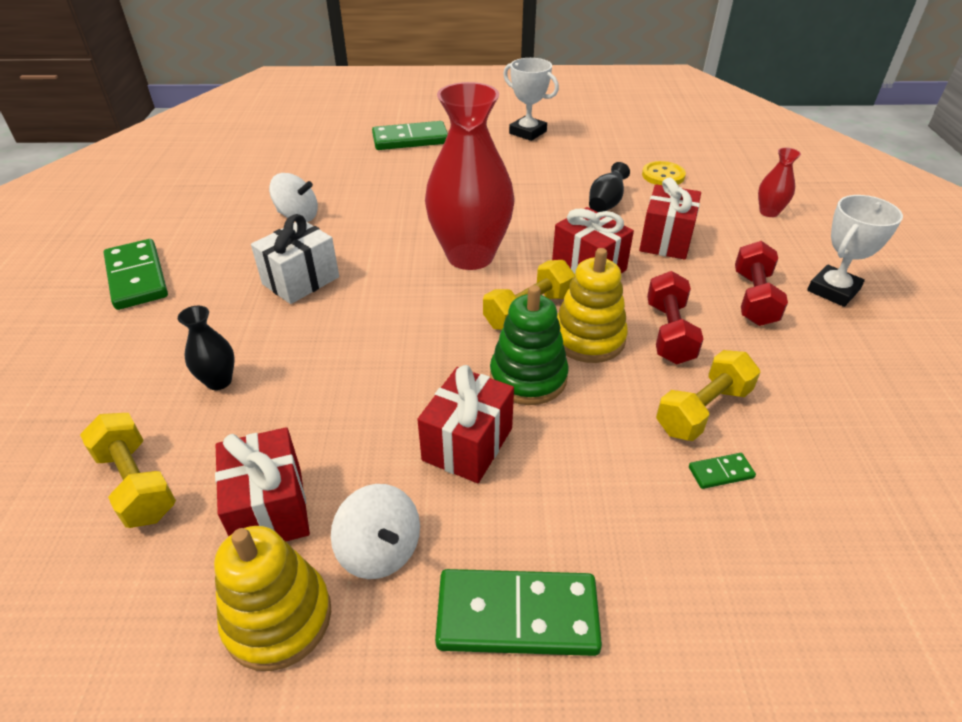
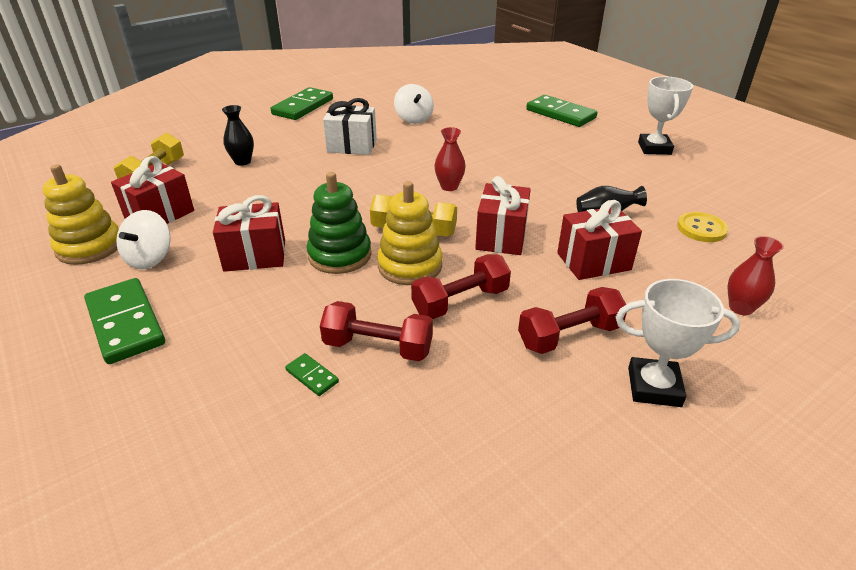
camera: 55 degrees right, 5 degrees down
(470, 256) = (449, 187): red vase -> red vase, size x0.43
(703, 410) = (378, 347): yellow dumbbell -> red dumbbell

